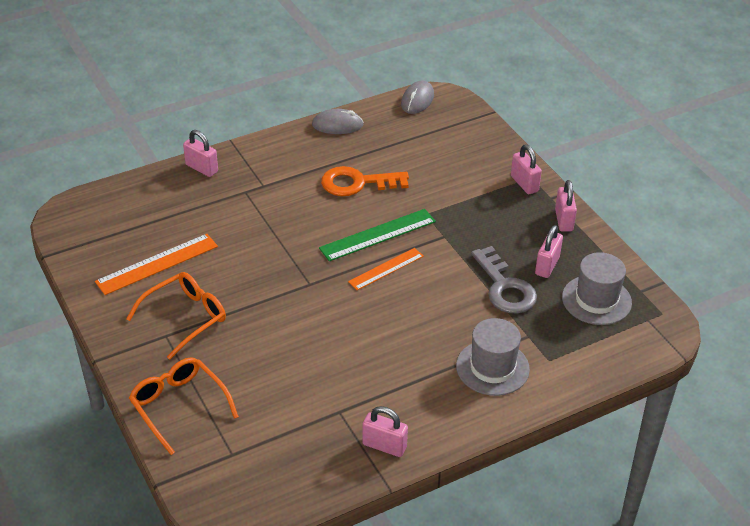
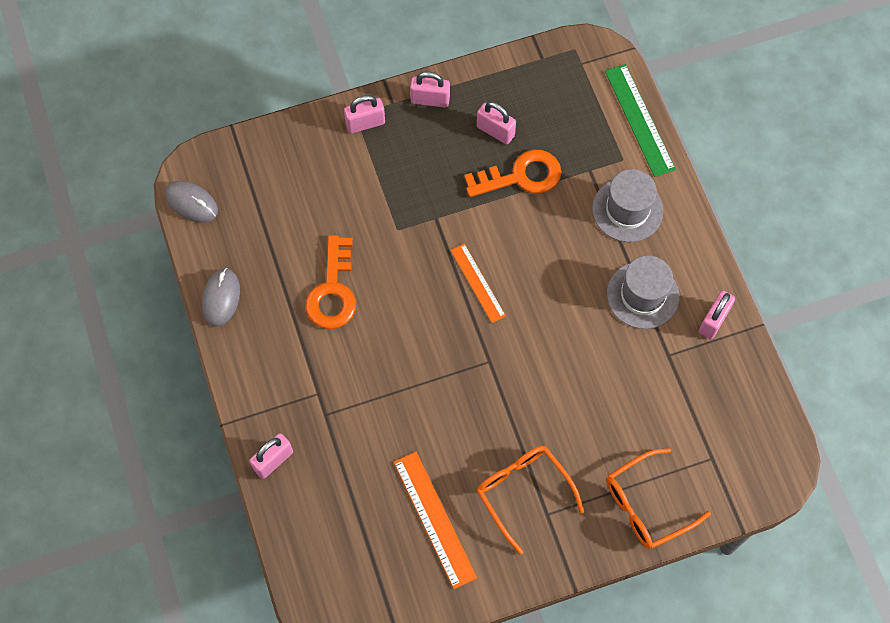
camera: 80 degrees left, 25 degrees up
(377, 235) = (423, 283): green ruler -> green ruler (639, 120)
(505, 287) = (521, 176): grey key -> orange key
(596, 300) = (549, 99): grey hat -> grey hat (642, 295)

